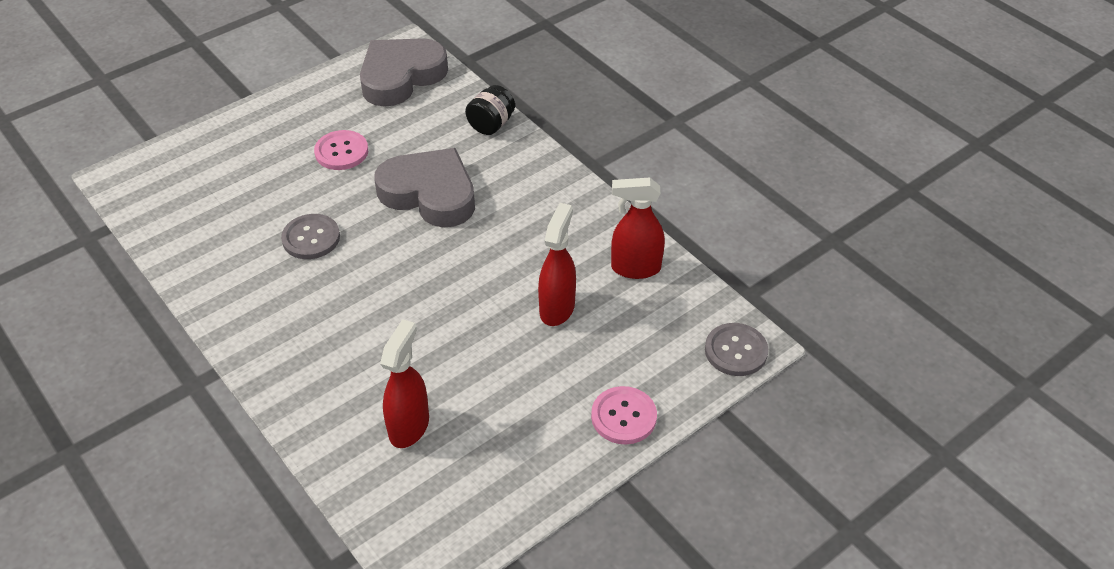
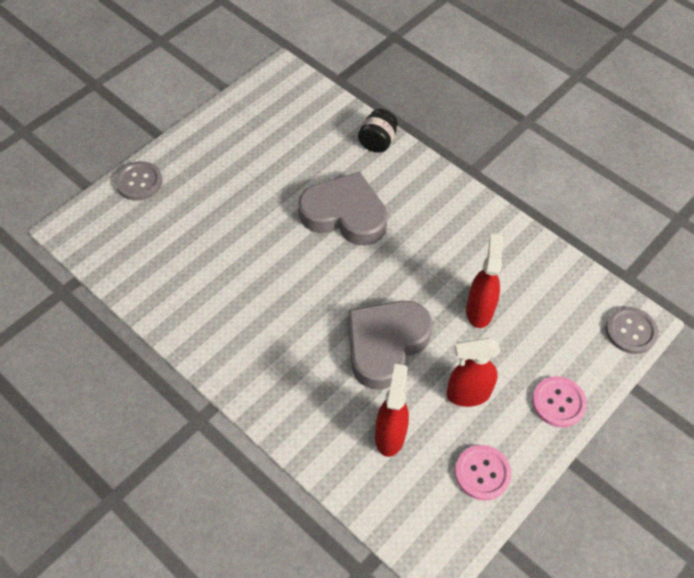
camera: 10 degrees left, 10 degrees up
(311, 238) = (257, 269): grey button -> grey button (139, 182)
(341, 152) = (258, 182): pink button -> pink button (482, 473)
(401, 76) = (287, 102): grey heart -> grey heart (385, 345)
(635, 268) = (532, 265): red spray bottle -> red spray bottle (467, 394)

